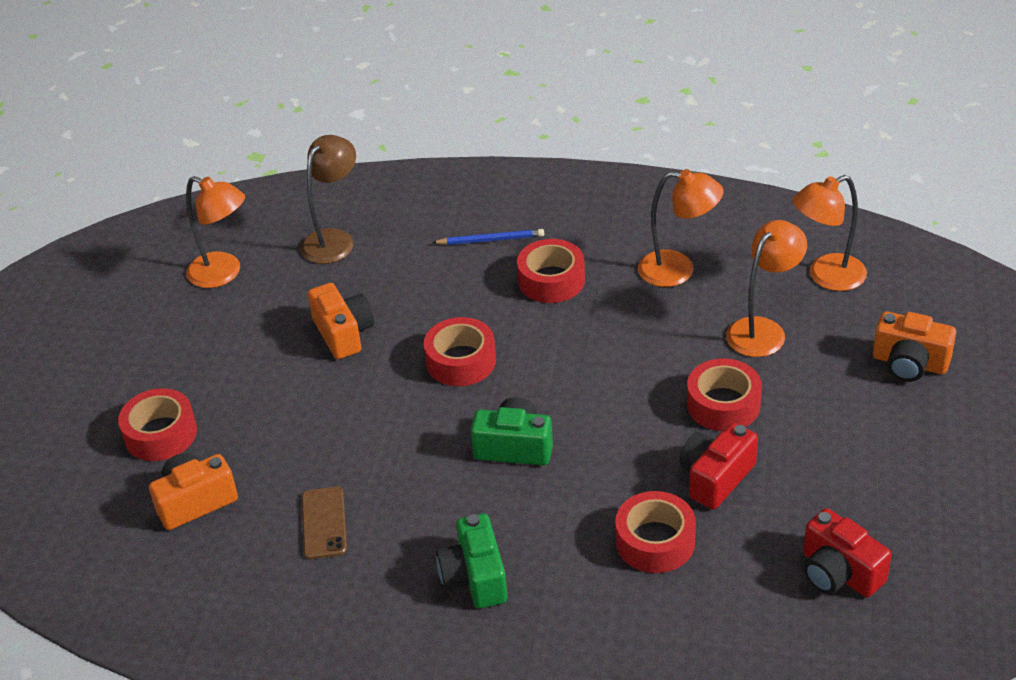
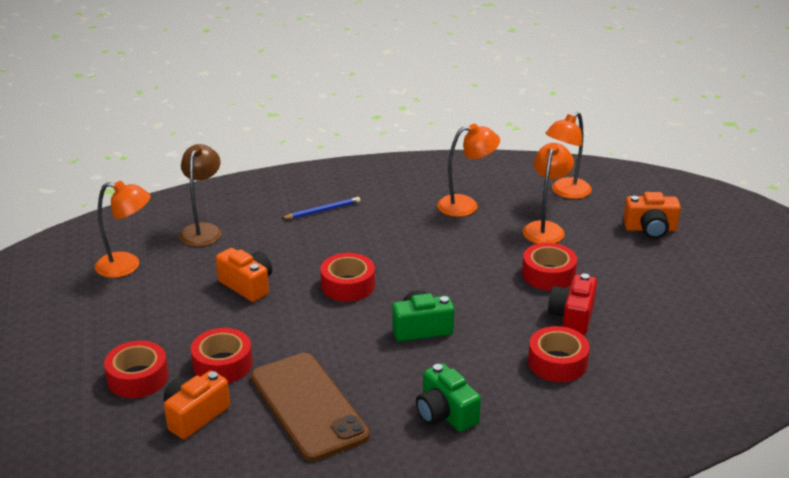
camera: 25 degrees left, 10 degrees down
(324, 523) = (308, 406): brown phone -> brown phone, size x2.07
(551, 280) = (382, 226): red tape -> red tape (222, 364)
(839, 573) = (689, 353): red camera -> none

